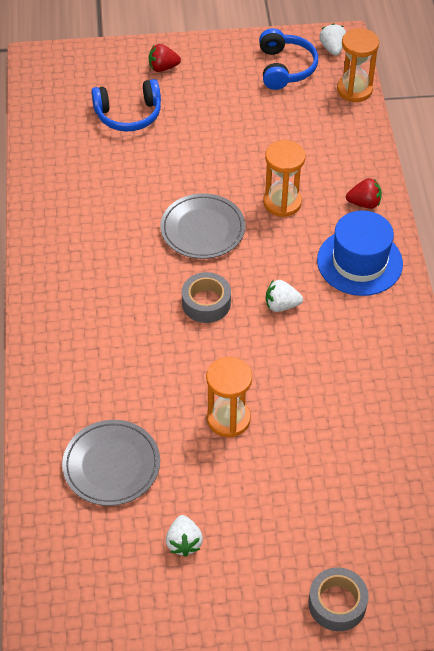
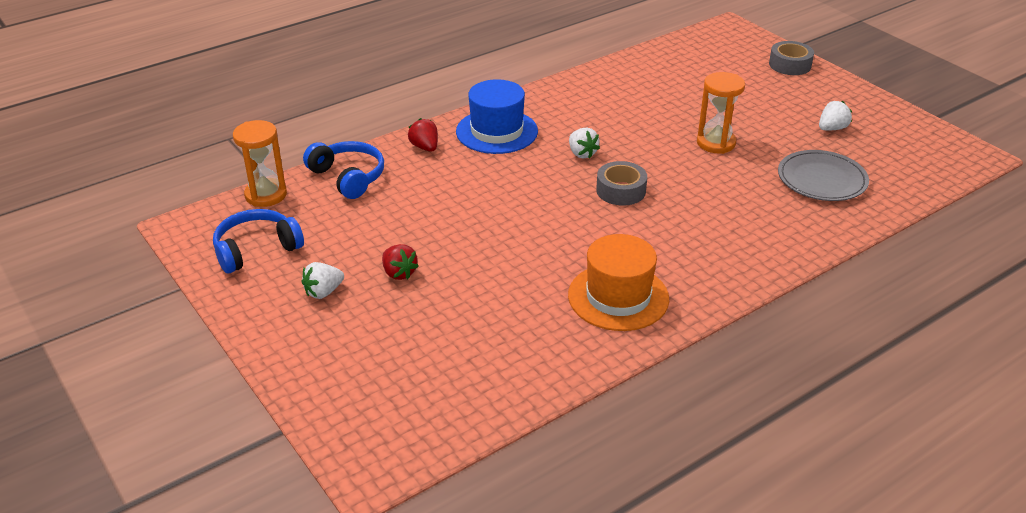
camera: 120 degrees left, 15 degrees down
(81, 232) = (618, 297): none -> orange hat
(128, 114) = (417, 336): blue headphones -> blue headphones (348, 177)
(163, 68) = (313, 342): red strawberry -> red strawberry (399, 273)
(202, 229) = (539, 222): grey plate -> none
(282, 202) = (463, 189): orange hourglass -> none
(332, 48) = (202, 228): white strawberry -> white strawberry (323, 292)

